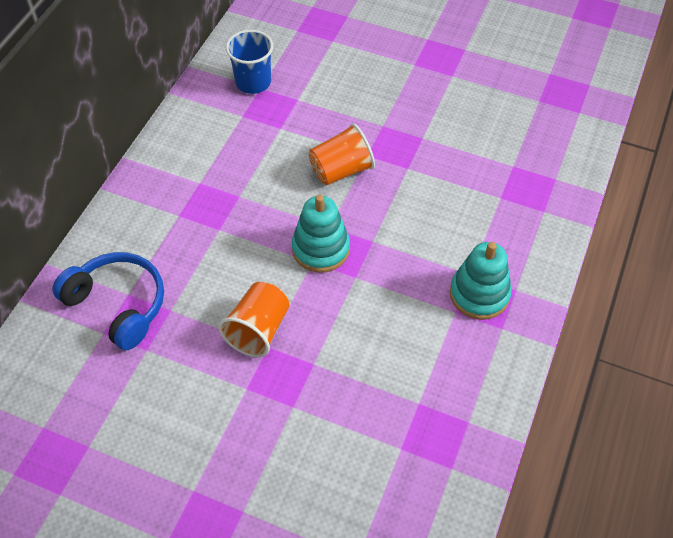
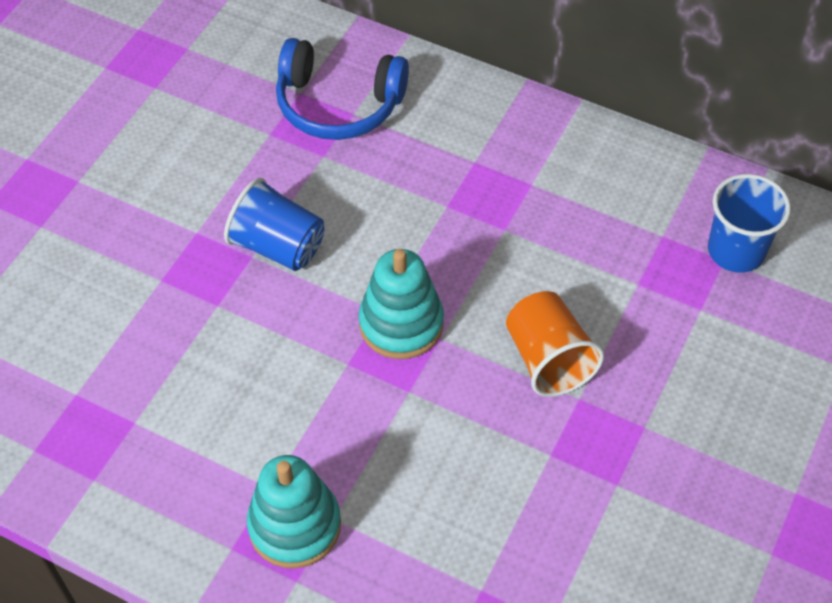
camera: 95 degrees right, 0 degrees up
(118, 305) = (338, 104): blue headphones -> blue headphones turned 60 degrees clockwise
(258, 330) = (278, 246): orange cup -> blue cup

